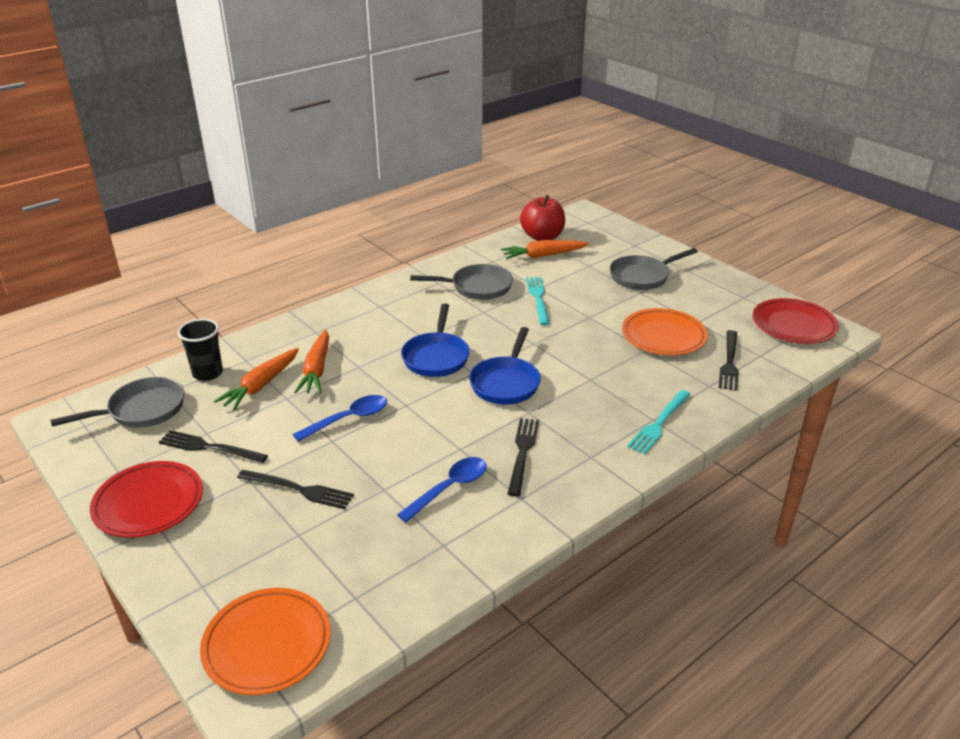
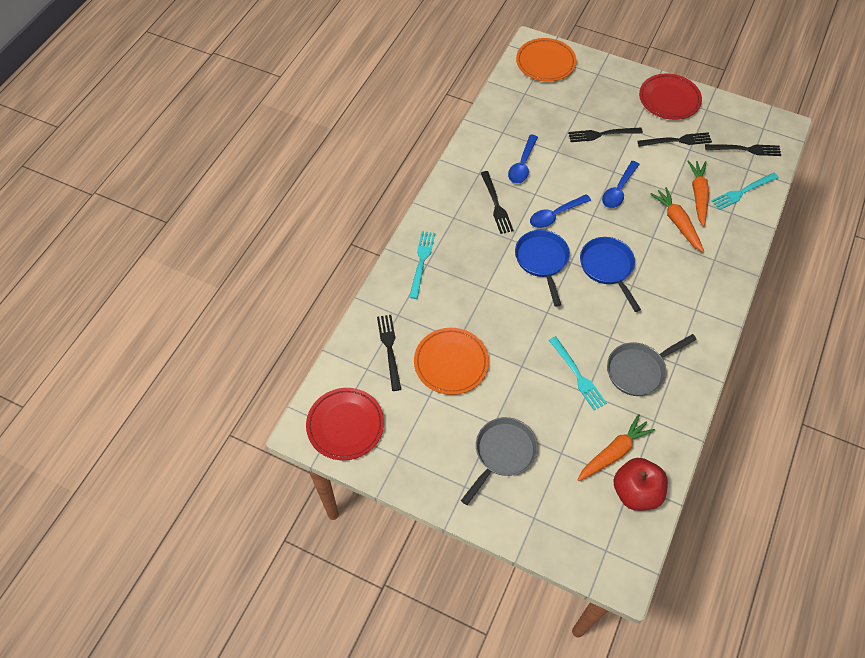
camera: 155 degrees right, 25 degrees up
(141, 410) = (746, 149): grey pan -> black fork
(207, 373) = (742, 192): black cup -> turquoise fork
(453, 418) = (555, 215): none -> blue spoon

